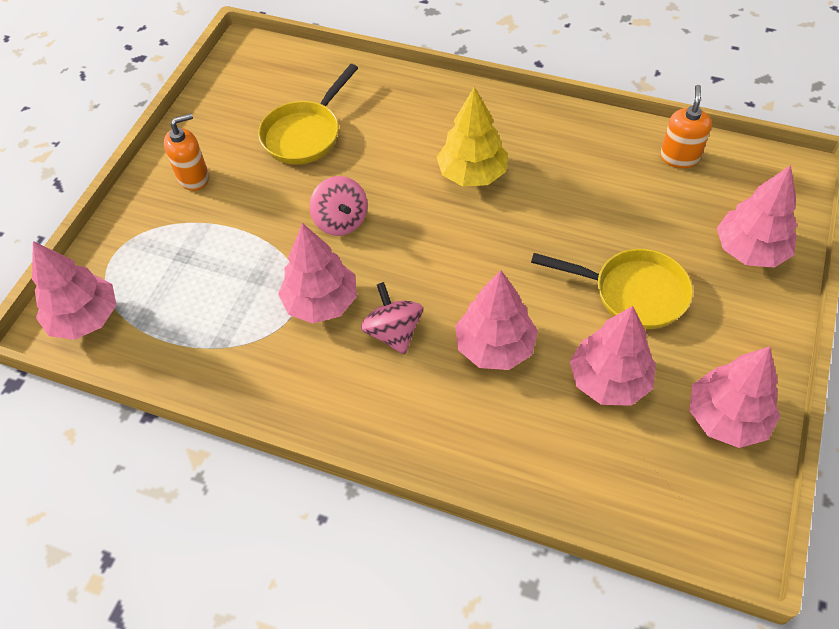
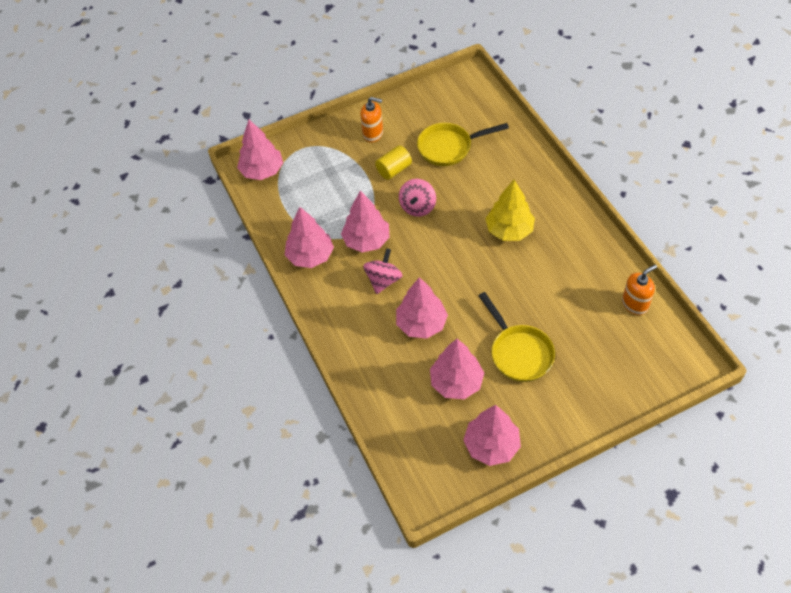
camera: 45 degrees right, 0 degrees up
(265, 200) = (394, 170): none -> yellow cylinder
(750, 250) = (609, 381): pink tree -> pink tree (310, 256)

